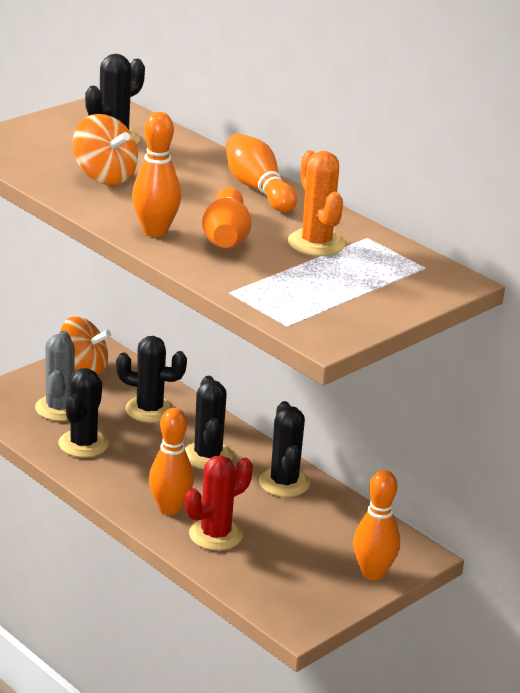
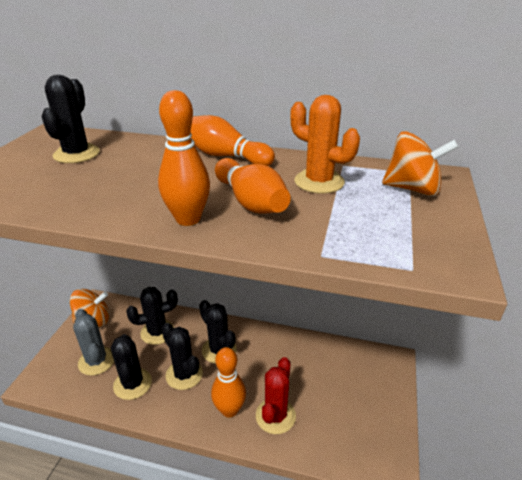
camera: 30 degrees left, 5 degrees up
(104, 176) = (95, 185): orange spinning top -> orange spinning top (412, 189)
(284, 483) = (278, 347): black cactus -> black cactus (184, 374)
(373, 573) = (386, 390): orange bowling pin -> none

